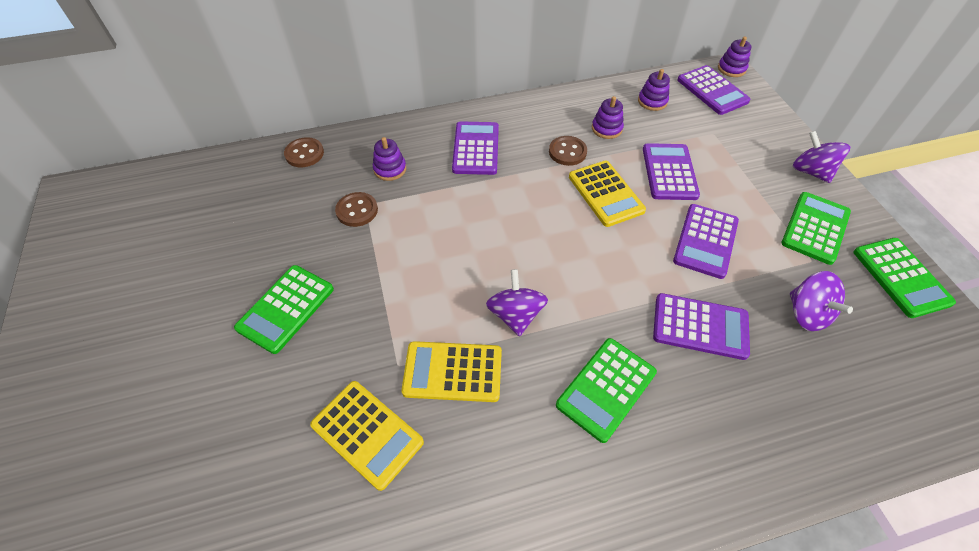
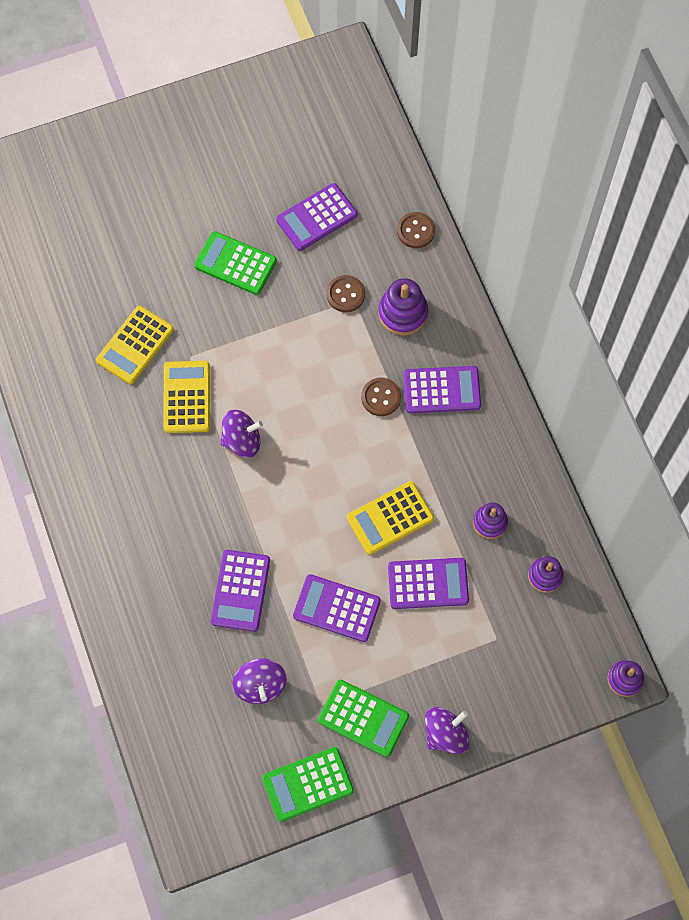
camera: 85 degrees right, 15 degrees up
(390, 169) = (402, 313): purple stacking toy -> purple stacking toy, size x1.51
(567, 152) = (447, 481): brown button -> brown button (381, 397)
(606, 389) = (179, 511): green calculator -> none
(712, 91) = (575, 648): purple calculator -> purple calculator (317, 217)
(807, 313) = (260, 685): purple spinning top -> purple spinning top turned 75 degrees counterclockwise

